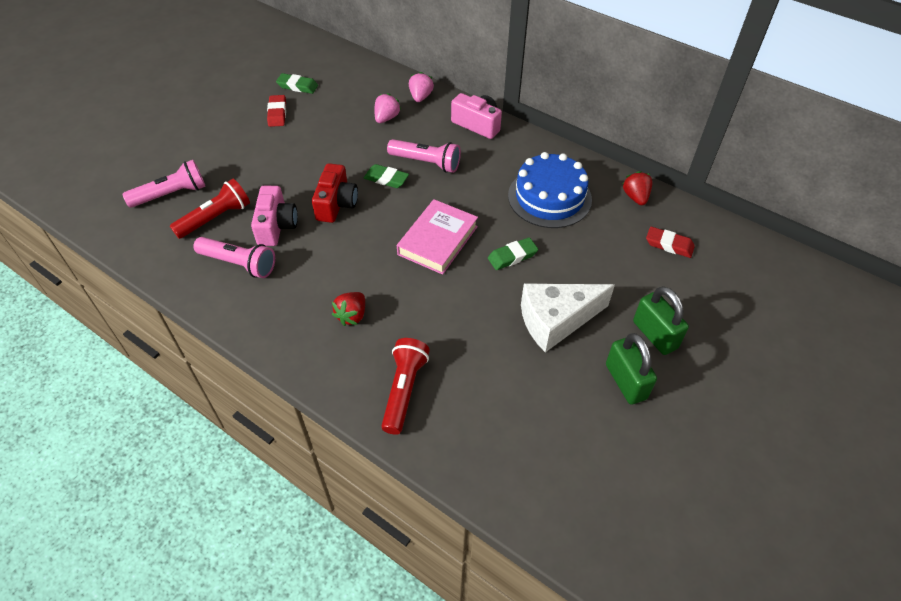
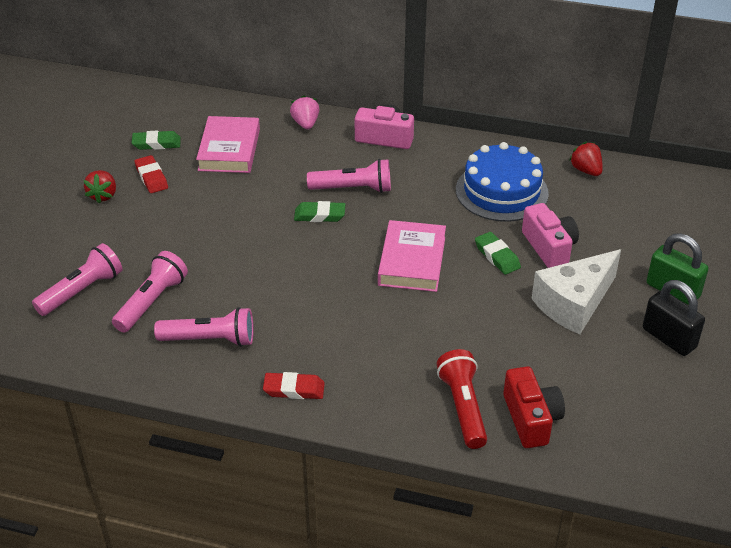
camera: 20 degrees left, 10 degrees down
(215, 218) = (151, 302): red flashlight -> pink flashlight
(276, 226) = (227, 292): pink camera -> pink camera (549, 247)
(336, 204) = (280, 253): red camera -> red camera (531, 419)
(349, 104) = (229, 150): none -> pink book
(352, 315) = (366, 355): red strawberry -> red strawberry (103, 195)
(386, 118) = (281, 154): pink strawberry -> none
(512, 256) = (497, 256): green eraser -> green eraser turned 75 degrees counterclockwise
(625, 381) = (669, 338): green padlock -> black padlock
(669, 245) = (642, 206): red eraser -> red eraser (294, 389)

